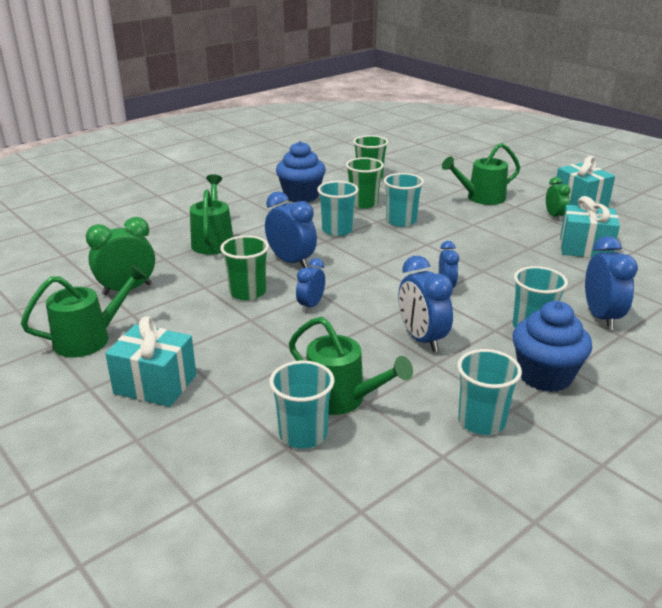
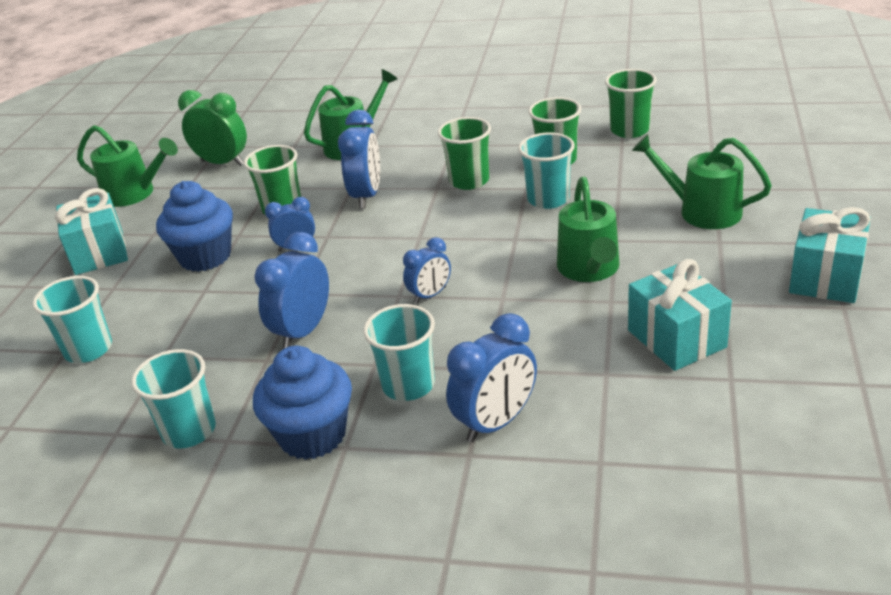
camera: 55 degrees right, 5 degrees up
(301, 196) = (516, 126): blue cupcake -> blue cupcake (205, 257)
(337, 230) = (469, 181): turquoise cup -> green cup
(342, 399) = (156, 341): green watering can -> green watering can (590, 269)
(554, 216) = (738, 279): green clock -> none

